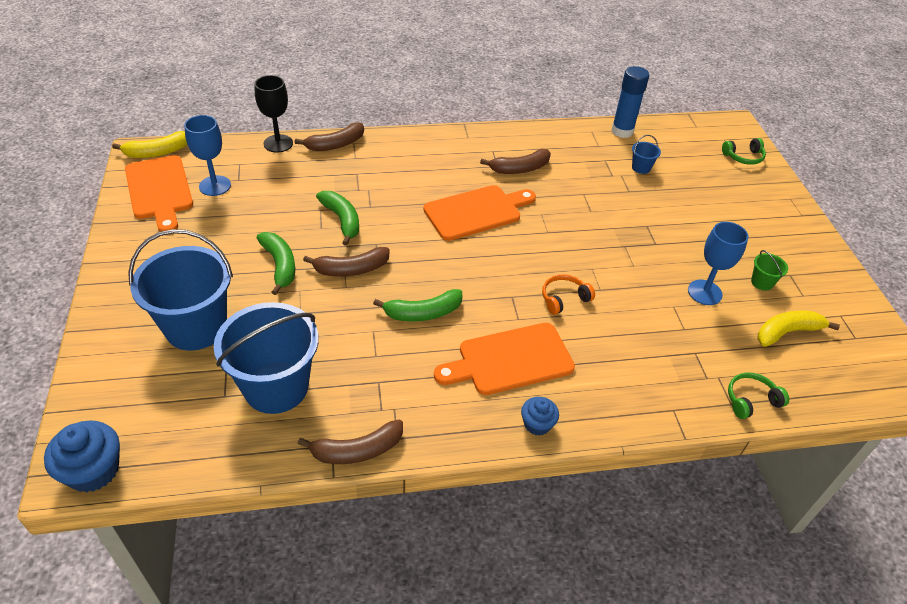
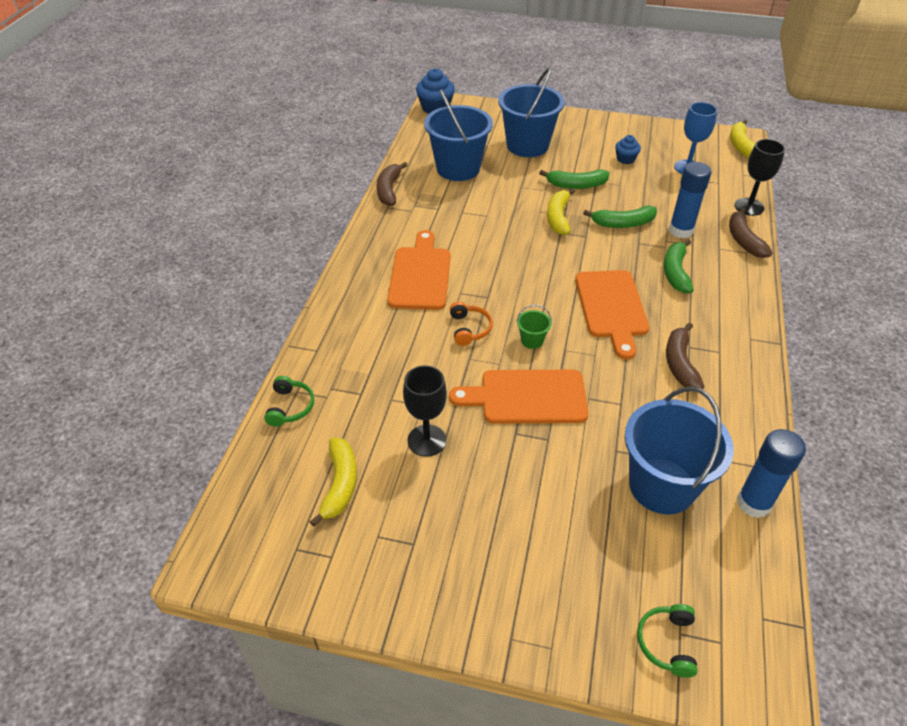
camera: 115 degrees right, 0 degrees up
(159, 190) = (686, 143): orange cutting board -> orange cutting board (527, 397)
(337, 181) = (681, 230): none -> blue glue stick
(351, 269) = (558, 217): brown banana -> yellow banana
(423, 313) = (493, 243): green banana -> green banana (675, 272)
(537, 424) = (355, 270): blue cupcake -> blue cupcake (625, 159)
(641, 168) = (662, 486): blue bucket -> blue bucket, size x2.48
(704, 292) = (426, 440): blue goblet -> black goblet
(762, 282) = (415, 504): green bucket -> green bucket (532, 340)

